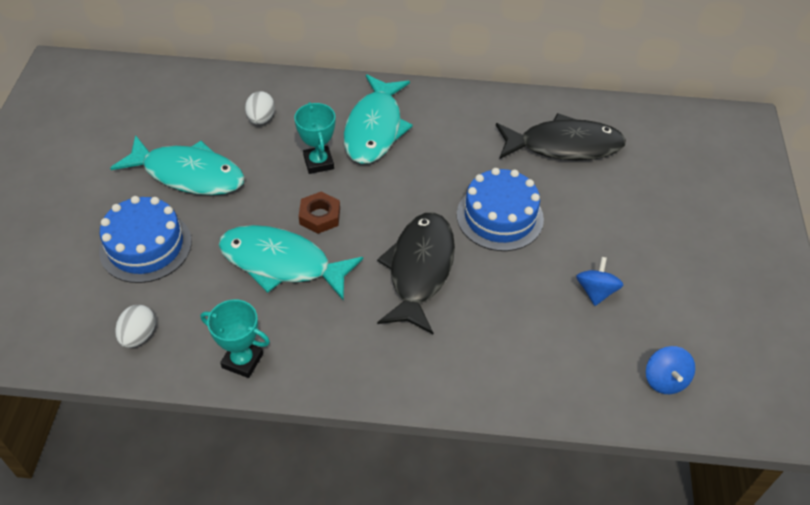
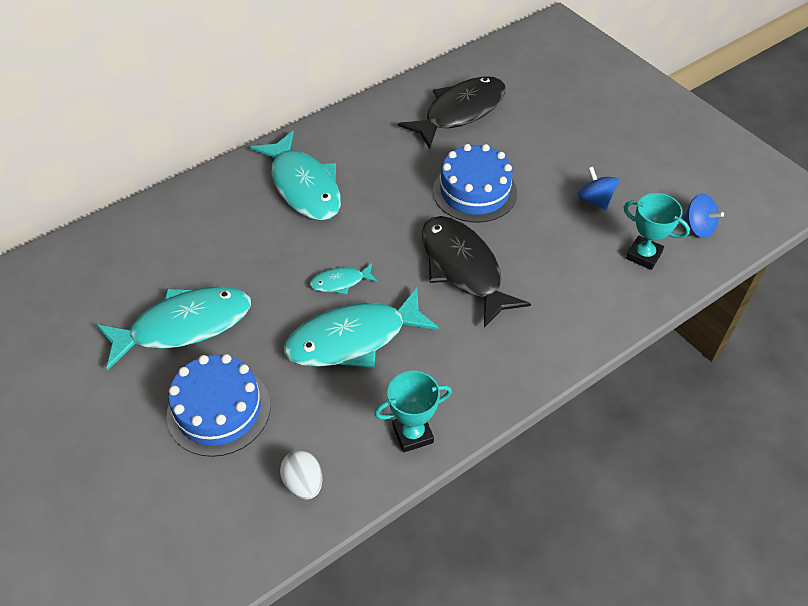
camera: 40 degrees left, 0 degrees up
(261, 119) = (195, 239): white egg -> none
(318, 162) = (289, 242): turquoise trophy -> turquoise trophy (643, 255)
(320, 216) = (340, 282): brown nut -> turquoise fish

